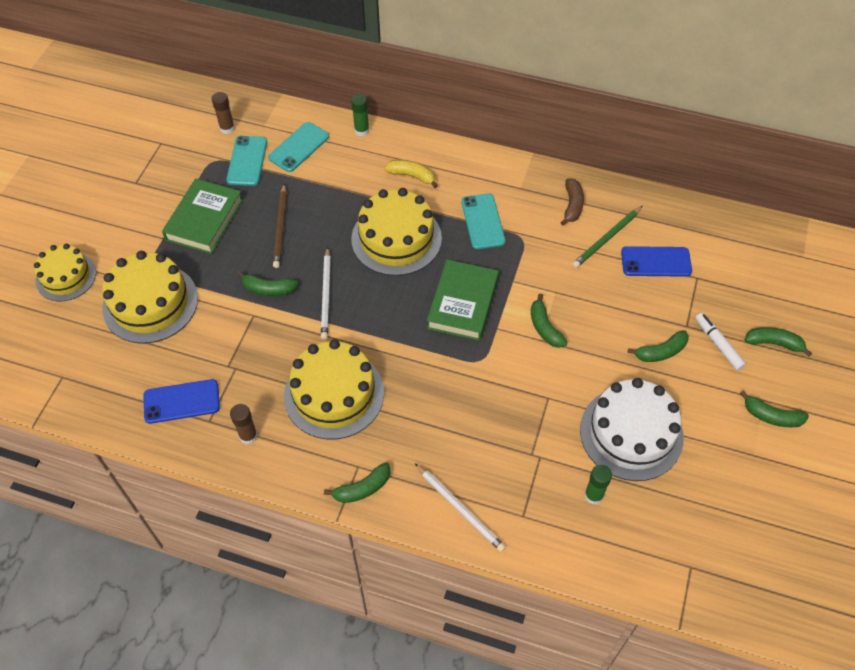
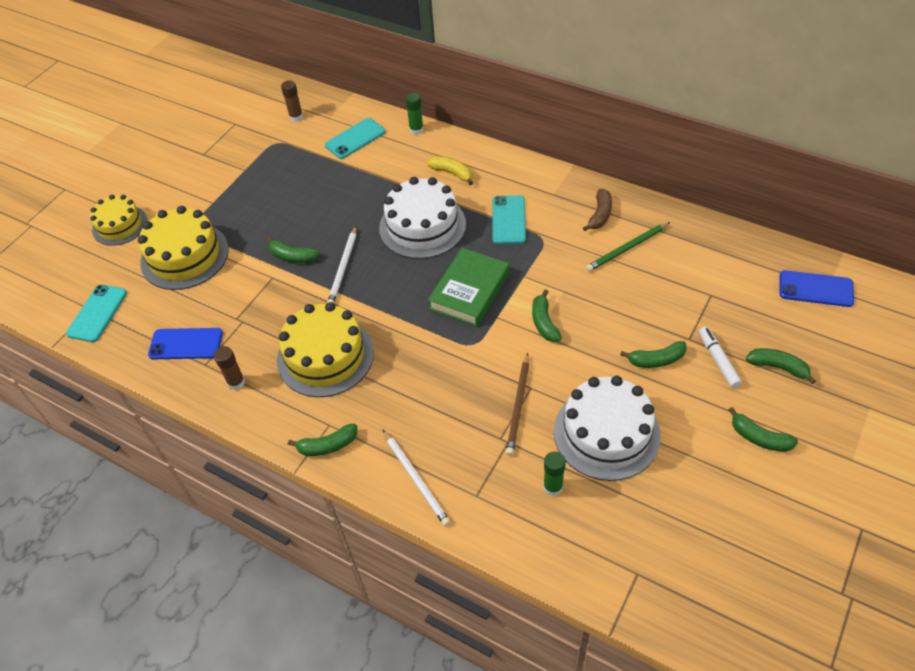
camera: 15 degrees right, 5 degrees down
(204, 220) = (253, 191): green book -> none
(247, 161) = (305, 145): turquoise phone -> turquoise phone (97, 313)
(280, 228) = (319, 205): brown pencil -> brown pencil (518, 406)
(396, 239) = (422, 226): yellow cake -> white cake
(656, 262) = (671, 275): blue phone -> blue phone (815, 289)

